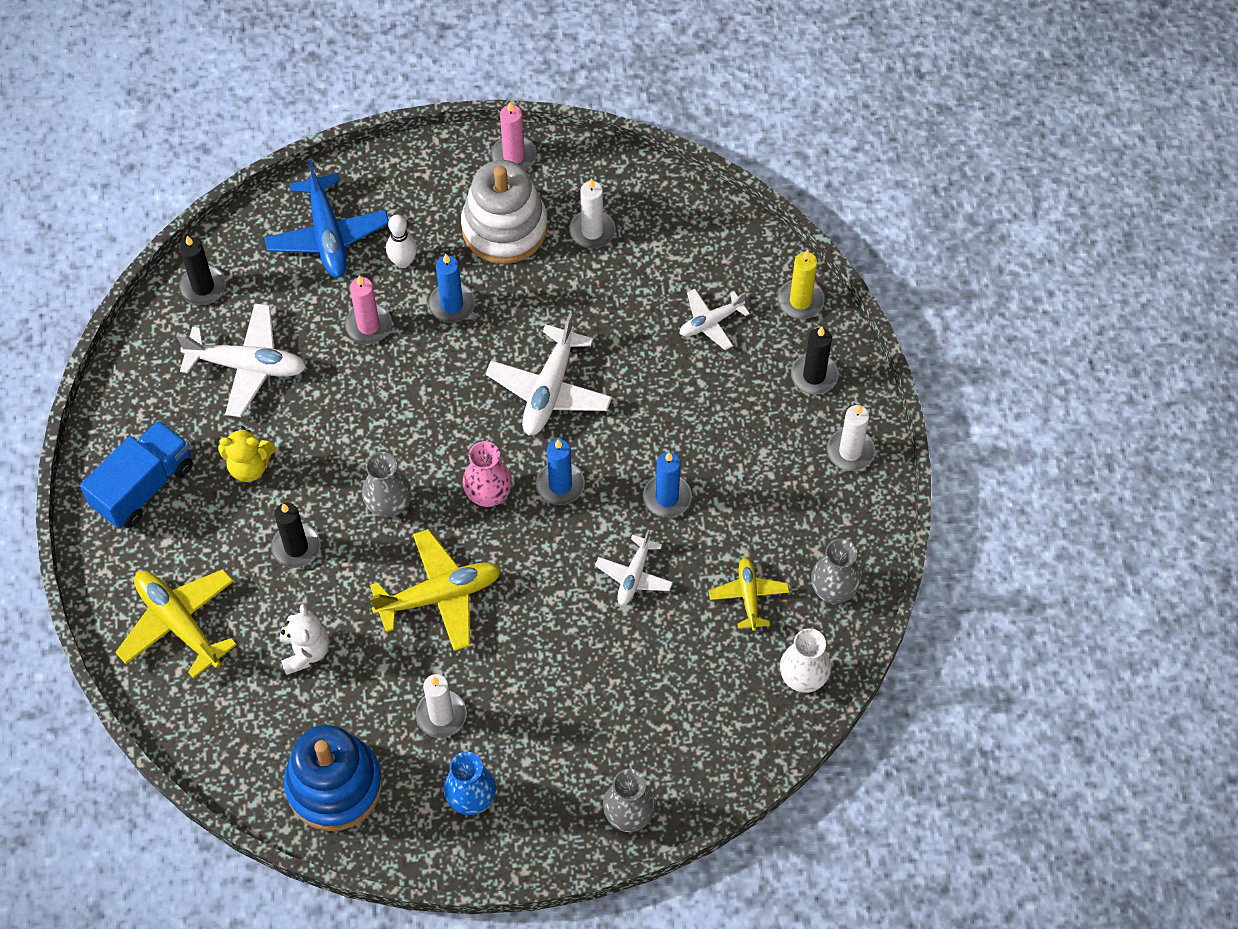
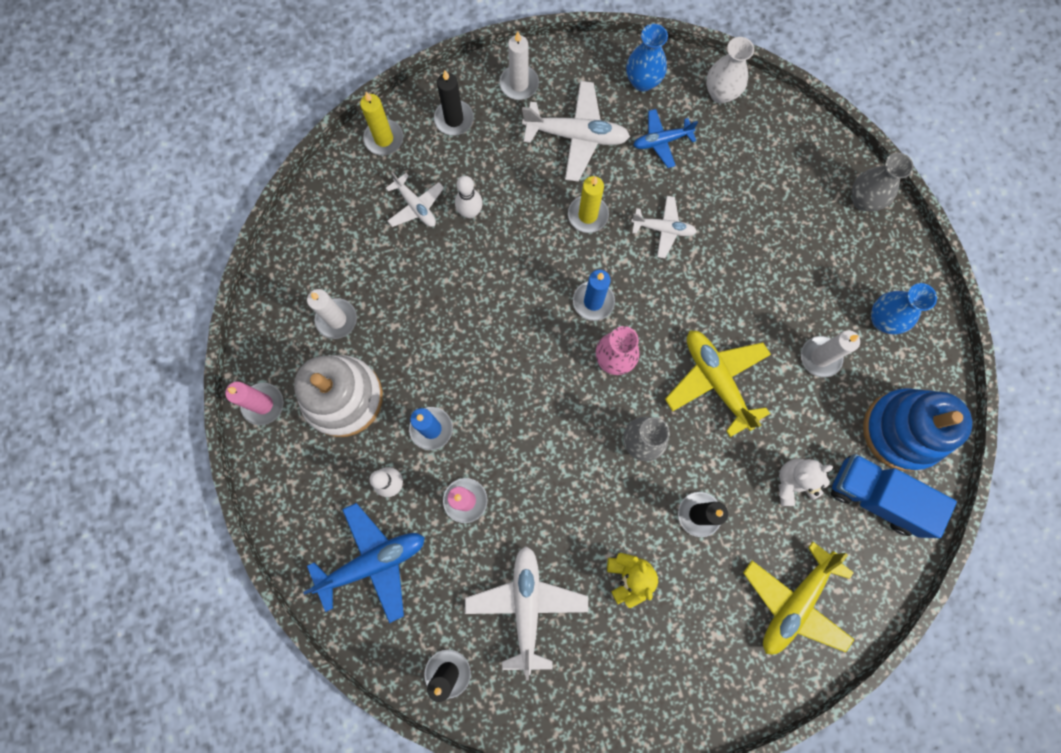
camera: 100 degrees left, 15 degrees up
(143, 486) = (669, 673): blue truck -> blue truck (876, 496)
(549, 389) = (504, 327): white plane -> white plane (576, 136)
(667, 497) = (588, 215): blue candle -> yellow candle
(693, 376) = (470, 212): none -> white bowling pin
(748, 596) = (661, 141): yellow plane -> blue plane
(833, 590) = (642, 81): grey vase -> blue vase

